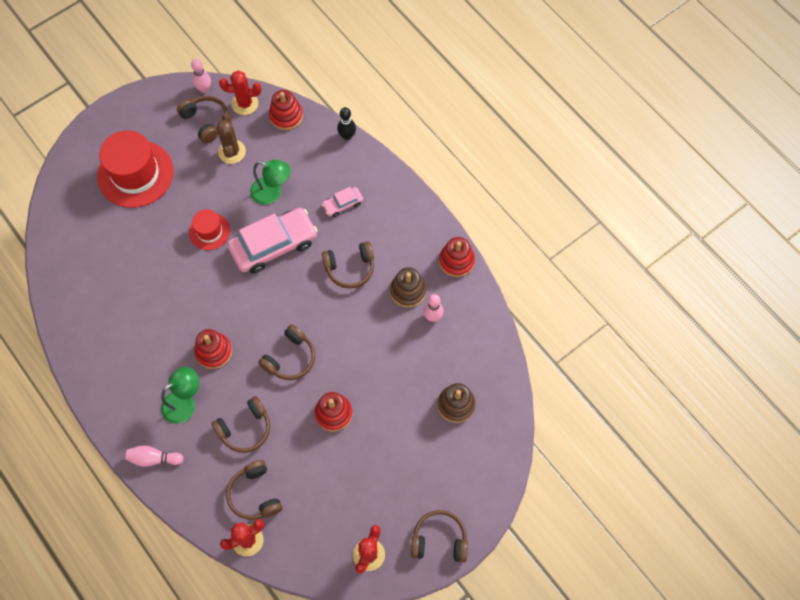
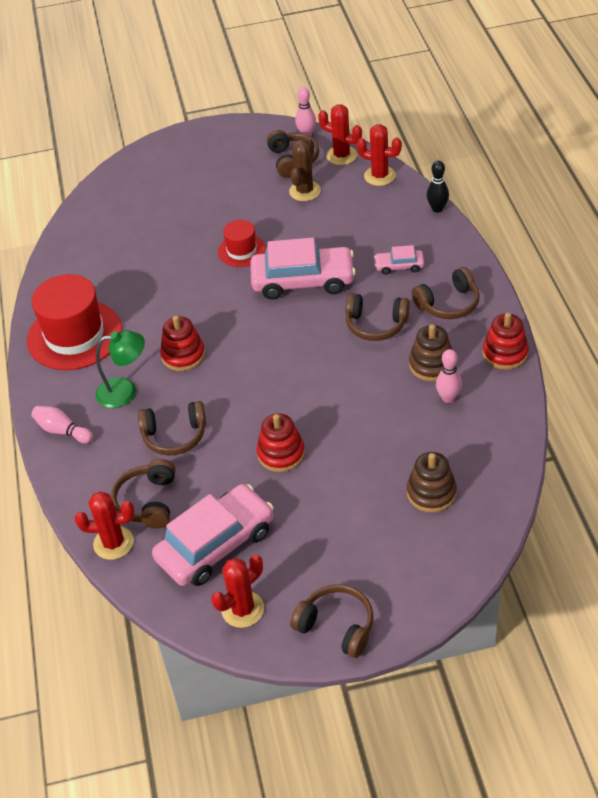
camera: 30 degrees right, 20 degrees down
(135, 174) = (196, 184): red hat -> red hat (74, 335)
(272, 193) = (327, 236): green lamp -> none
(286, 116) = (379, 176): red stacking toy -> red cactus
(290, 358) = (262, 386): brown headphones -> brown headphones (448, 304)
(323, 510) = (215, 544): none -> pink car

